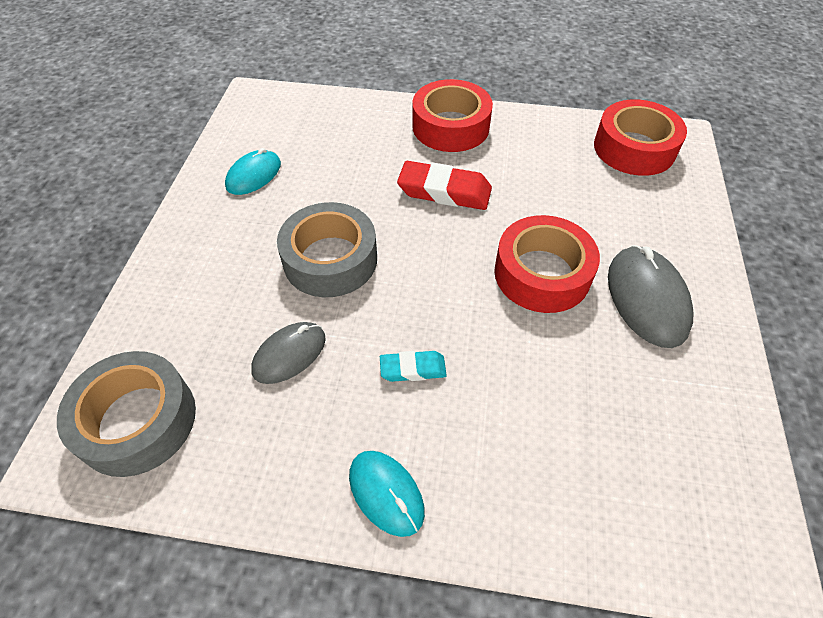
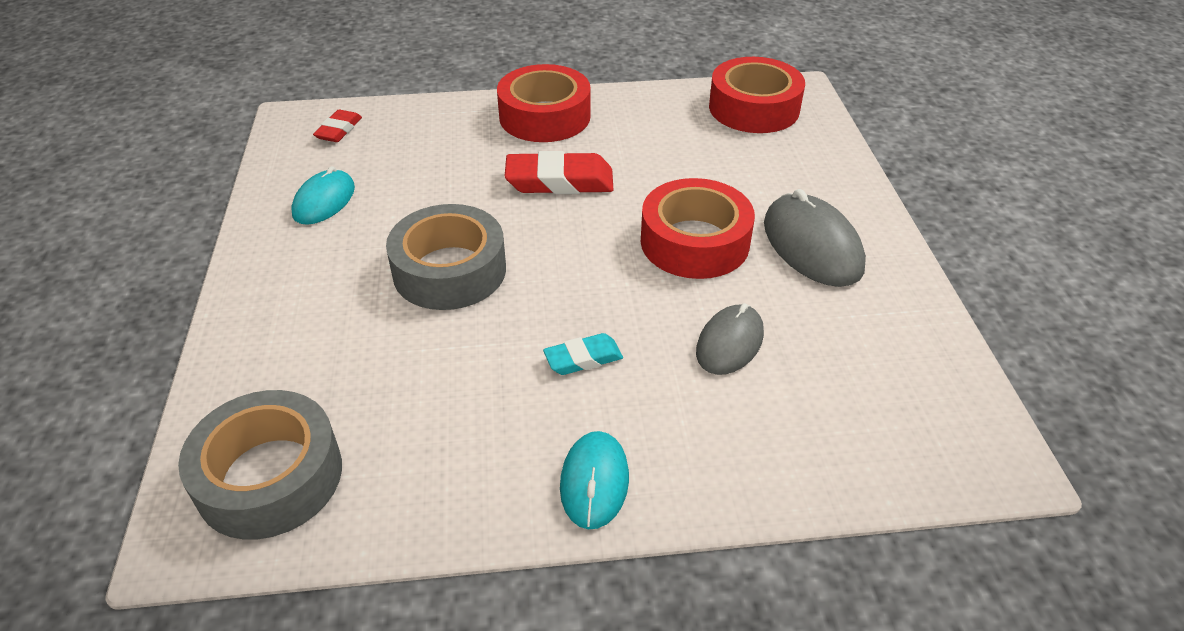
camera: 15 degrees left, 10 degrees down
(284, 112) = (339, 130): none -> red eraser
(289, 354) = (434, 372): grey mouse -> grey mouse (729, 343)
(386, 493) = (594, 481): turquoise mouse -> turquoise mouse turned 60 degrees clockwise

